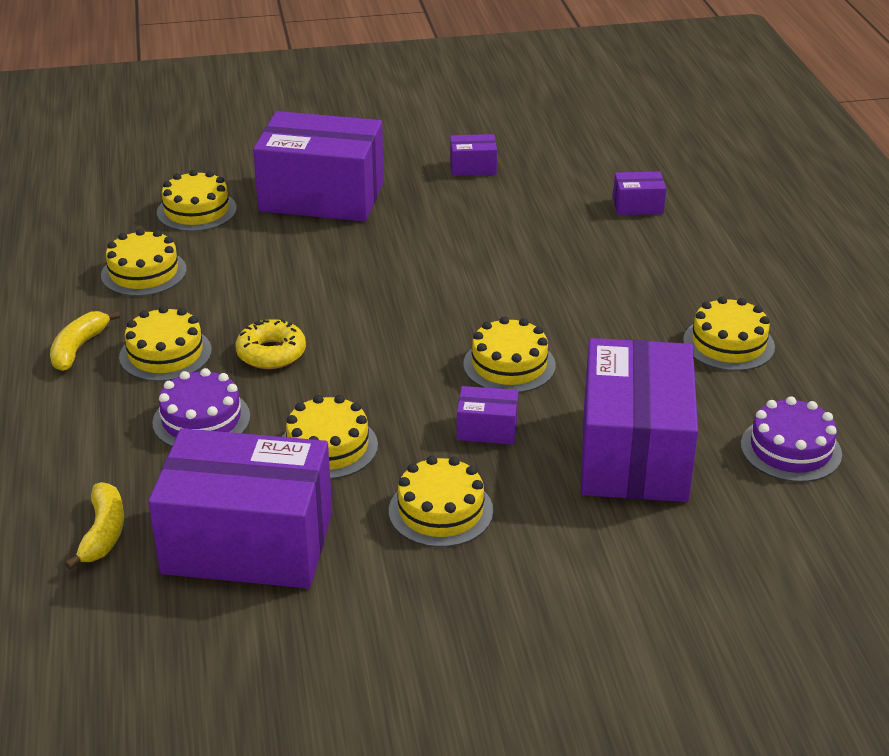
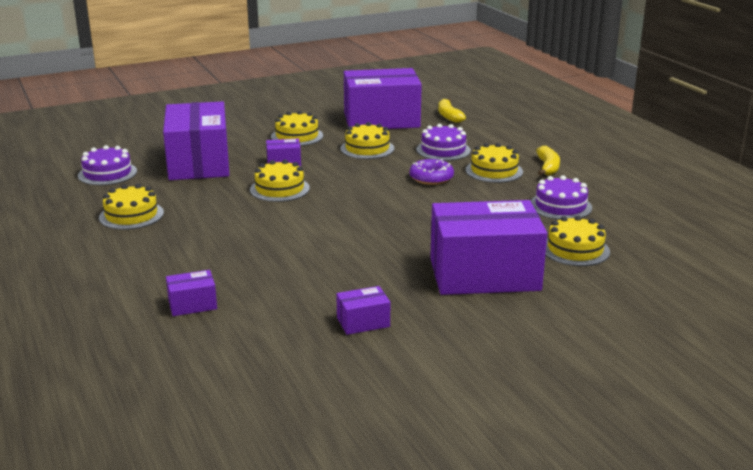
camera: 165 degrees right, 10 degrees down
(144, 272) = (560, 206): yellow cake -> purple cake
(271, 353) = (431, 178): yellow donut -> purple donut

